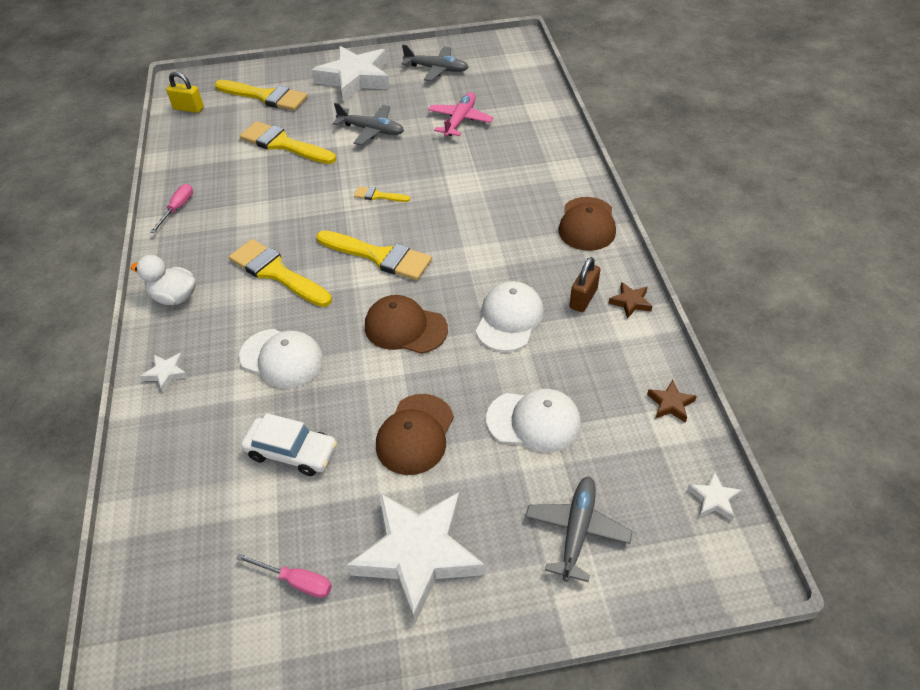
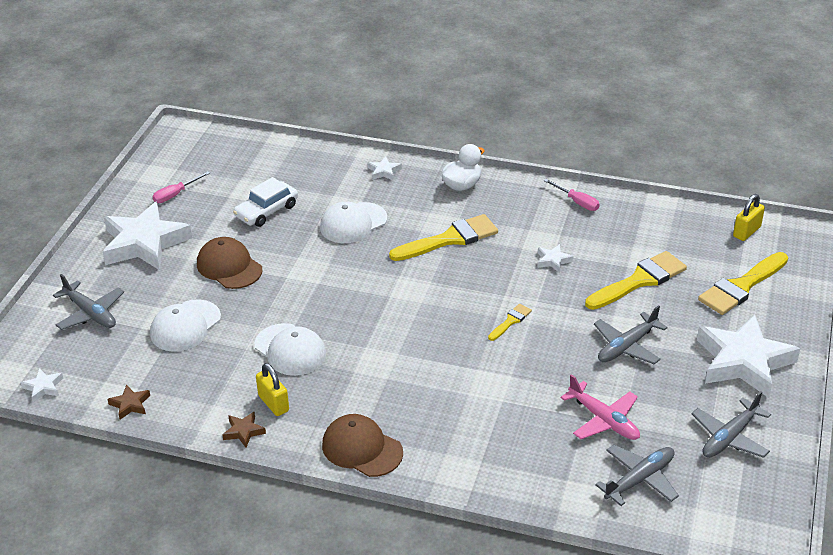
camera: 115 degrees right, 10 degrees down
(279, 197) = (553, 260): none -> white star
(379, 256) = (425, 299): yellow brush -> none
(405, 328) = (330, 290): brown cap -> none
(505, 93) = (639, 479): none -> grey plane
(583, 298) = (273, 403): brown padlock -> yellow padlock

